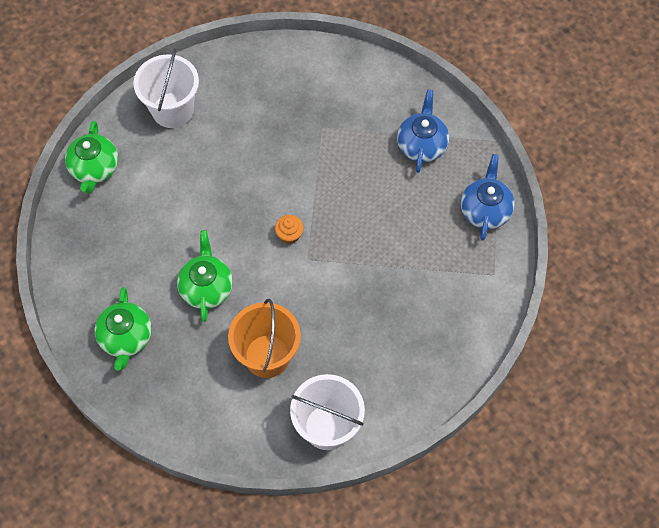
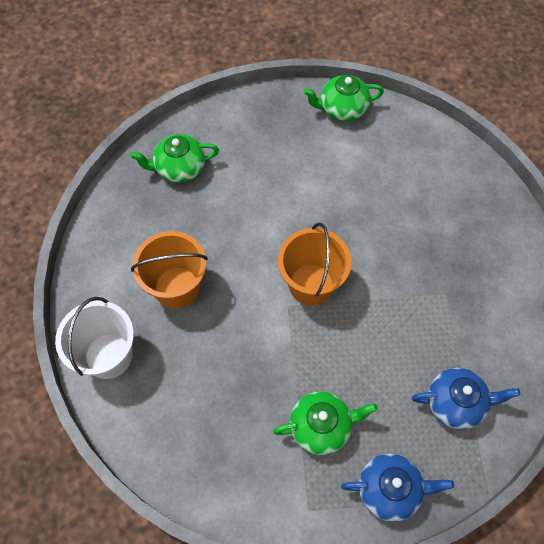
camera: 80 degrees right, 0 degrees up
(172, 110) = (423, 156): white bucket -> none
(206, 288) = (239, 222): green teapot -> green teapot (321, 426)
(289, 235) = (311, 284): orange cupcake -> orange bucket

